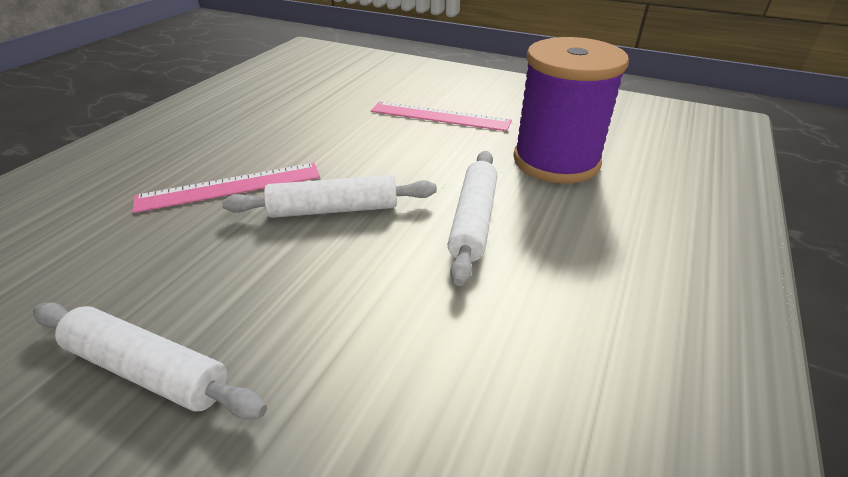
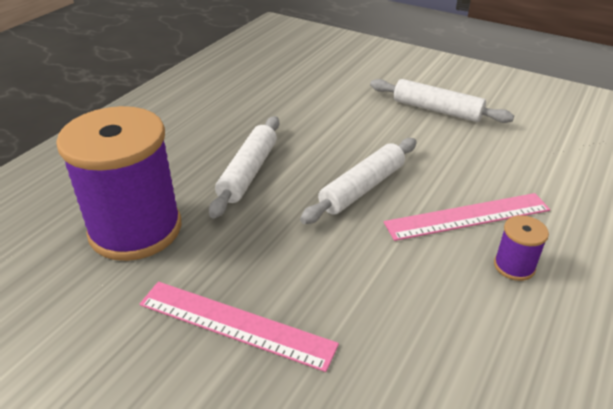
camera: 175 degrees left, 0 degrees up
(218, 152) = (514, 266): none -> purple spool
(334, 209) = (362, 188): white rolling pin -> white rolling pin turned 45 degrees counterclockwise

